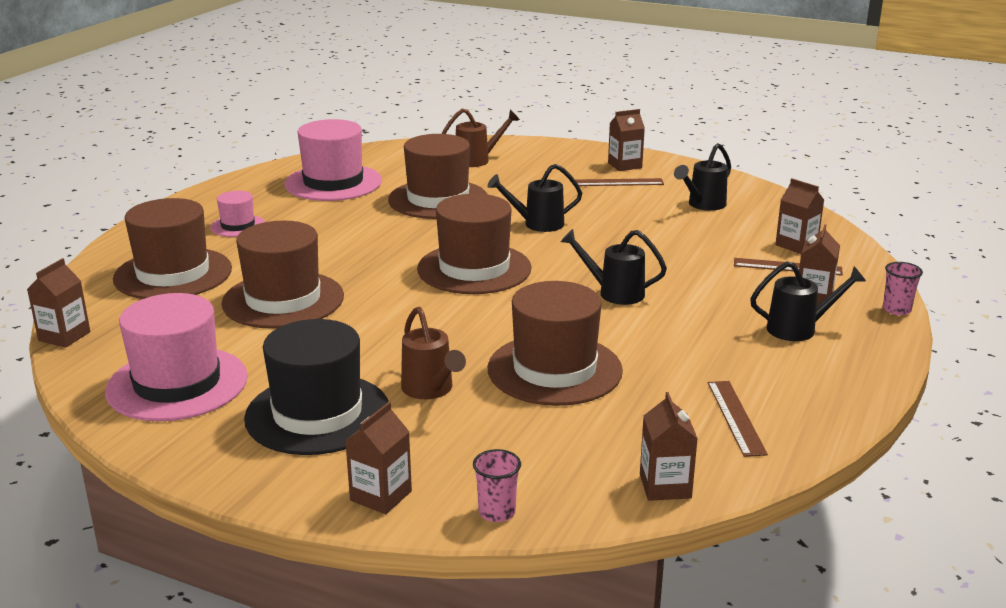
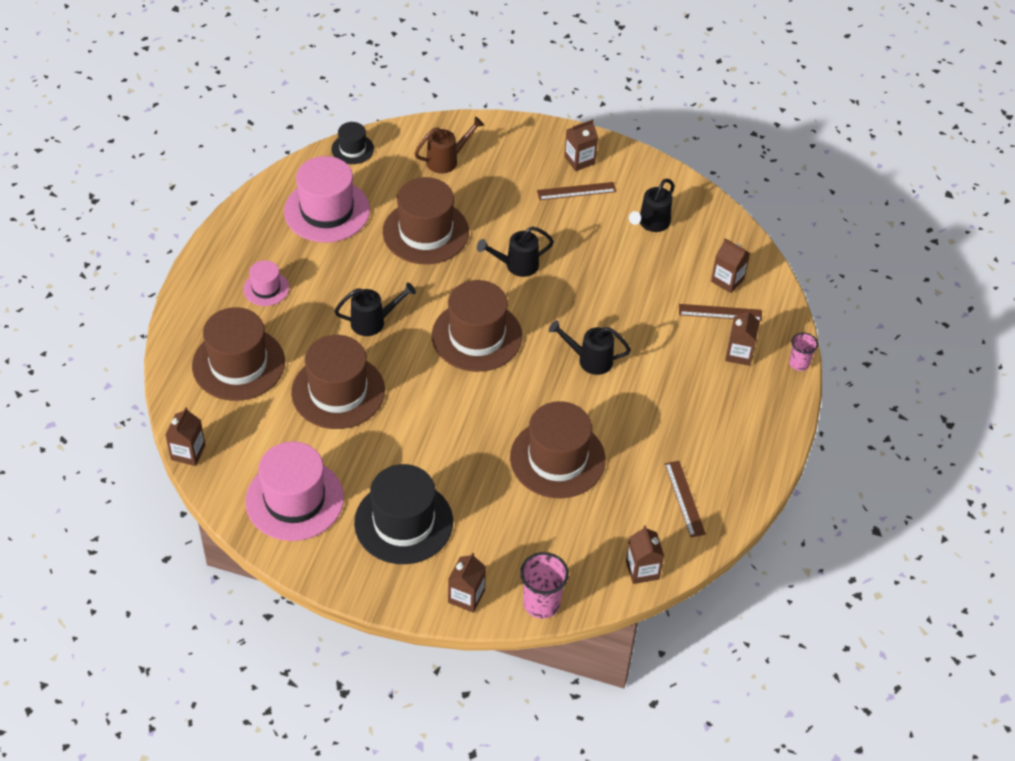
camera: 10 degrees left, 25 degrees up
(379, 150) = (352, 149): none -> black hat
(430, 389) = (474, 489): brown watering can -> none
(497, 512) = (541, 603): pink cup -> pink cup, size x1.61
(798, 329) = (727, 394): black watering can -> black watering can (373, 322)

